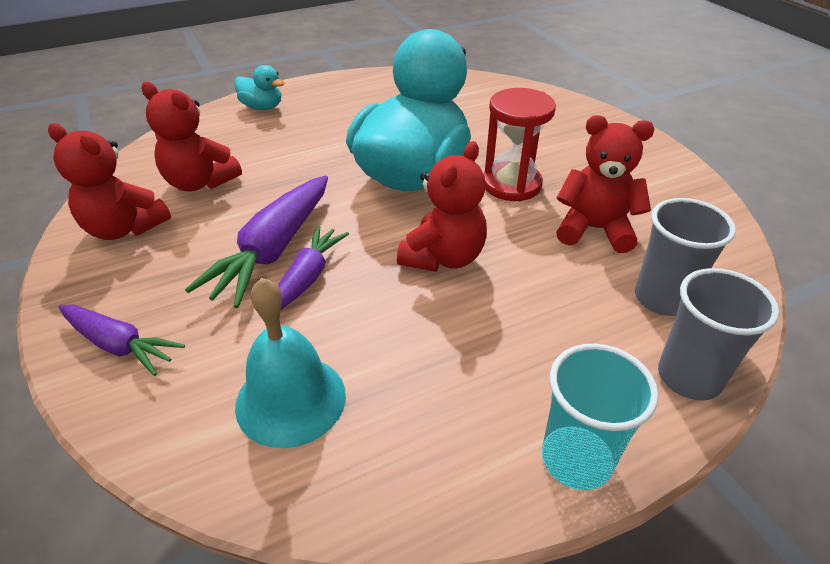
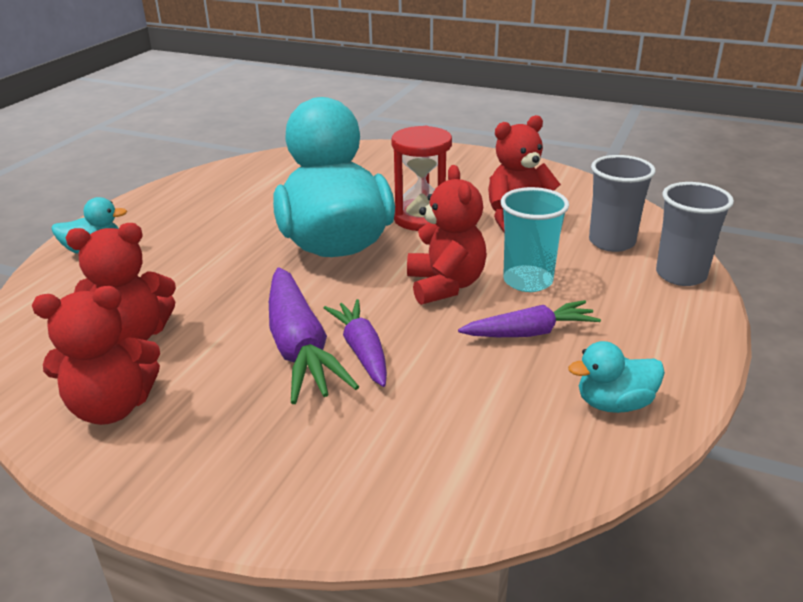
camera: 40 degrees left, 10 degrees down
(119, 345) = (272, 485): purple carrot -> purple carrot (529, 333)
(291, 399) = (478, 427): turquoise bell -> none
(422, 462) = (614, 403): none -> turquoise duck
(576, 459) = (687, 348): turquoise cup -> turquoise cup (527, 281)

